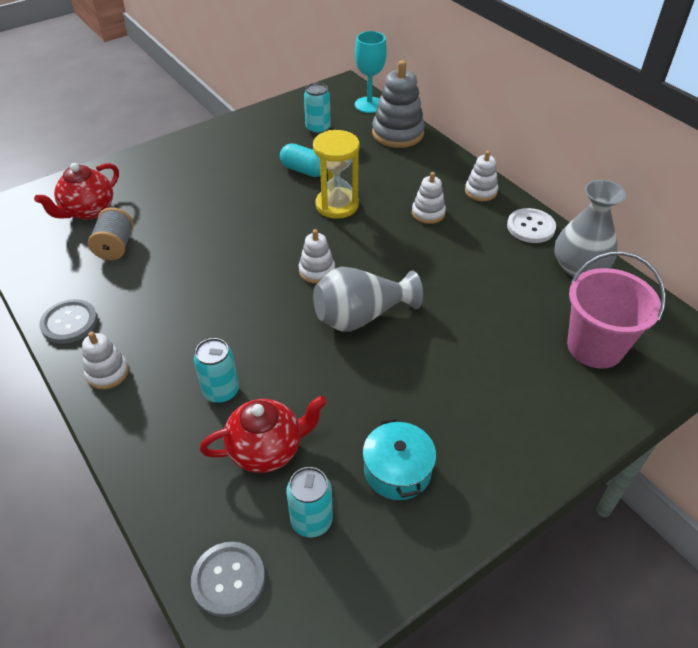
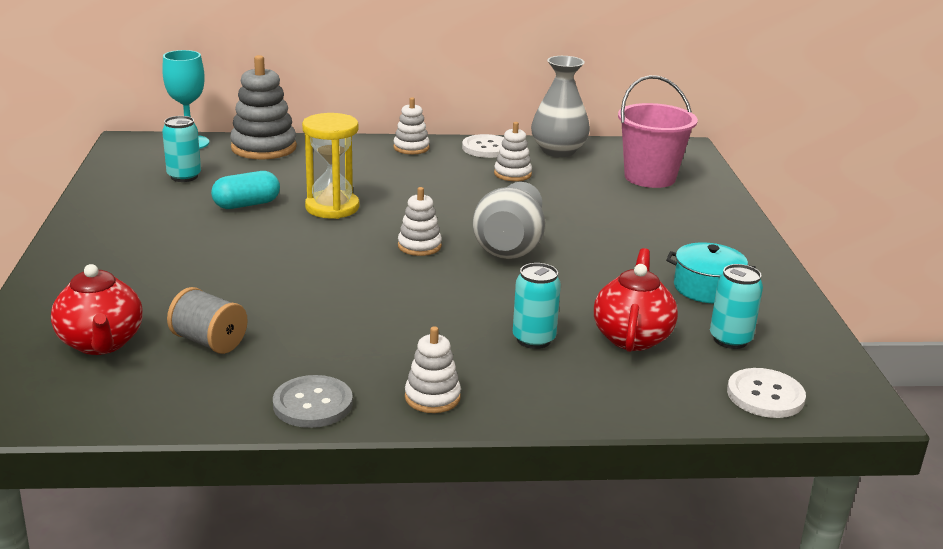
camera: 60 degrees left, 20 degrees down
(228, 579) = (765, 395): grey button -> white button
(428, 213) = (408, 176): white stacking toy -> white stacking toy (512, 174)

